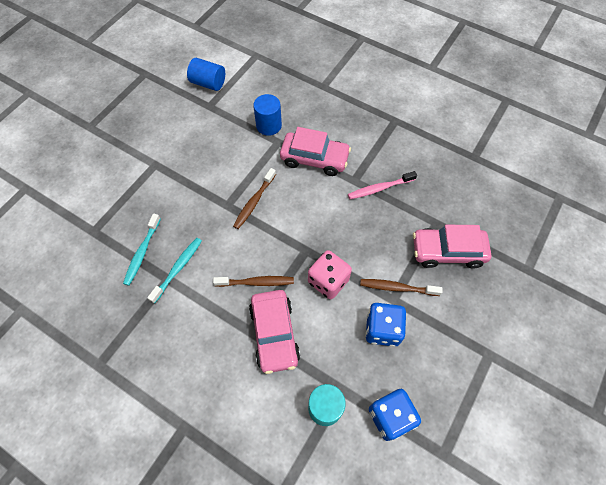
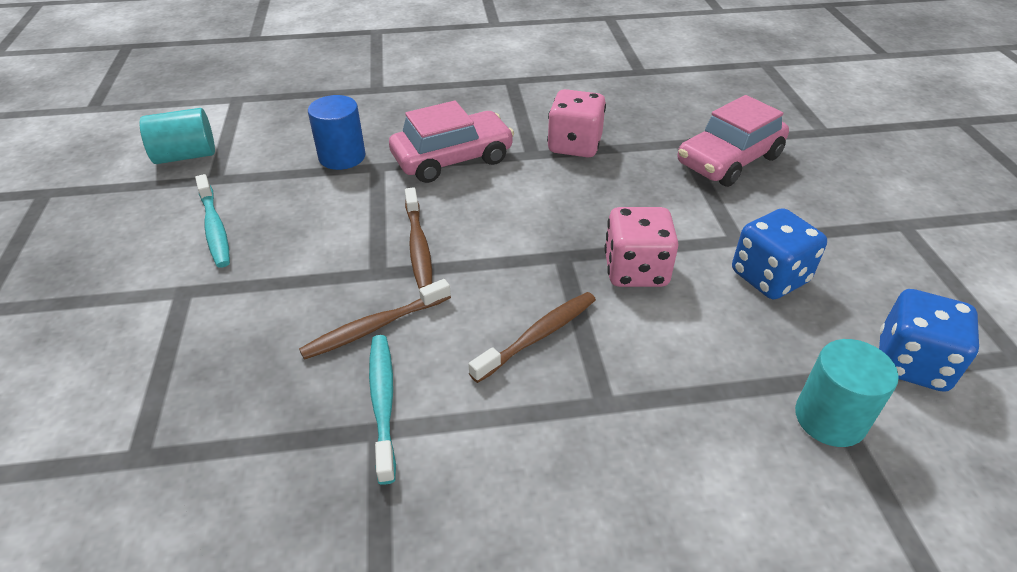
camera: 40 degrees left, 20 degrees down
(142, 252) = (285, 424): turquoise toothbrush -> turquoise toothbrush (214, 228)
(208, 83) = (186, 155): blue cylinder -> turquoise cylinder
(274, 334) = (645, 381): pink car -> none
(379, 188) = (574, 145): pink toothbrush -> pink dice
(397, 288) = (725, 225): brown toothbrush -> brown toothbrush (374, 327)

